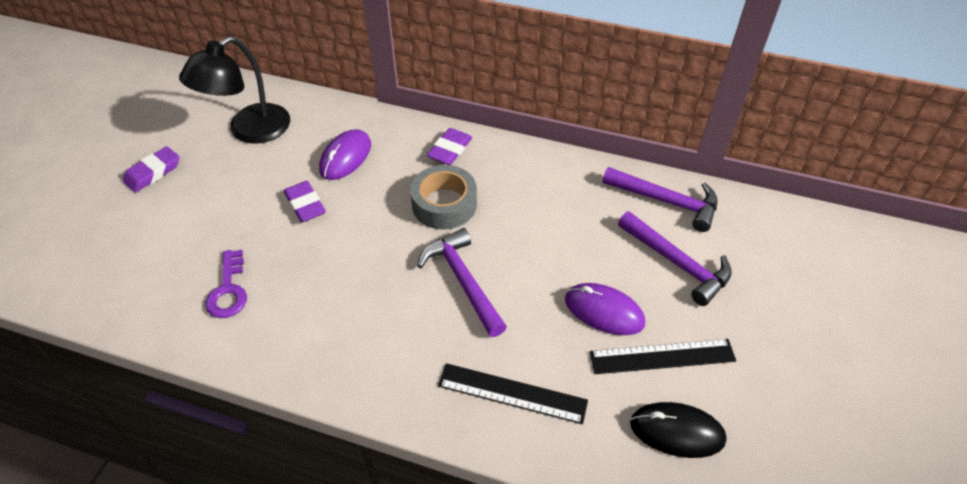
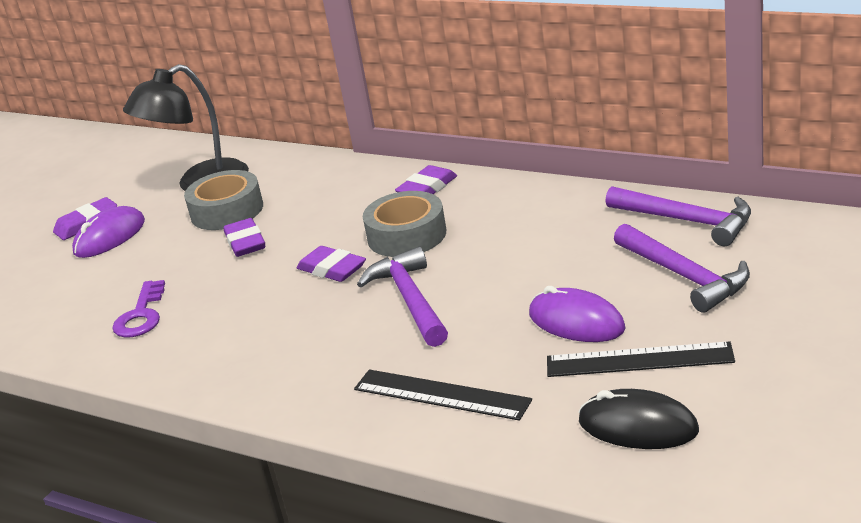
camera: 15 degrees right, 20 degrees down
(280, 165) = (227, 211): none -> grey tape
(345, 157) = (302, 201): purple mouse -> purple mouse (110, 237)
(388, 241) = (332, 269): none -> purple eraser

